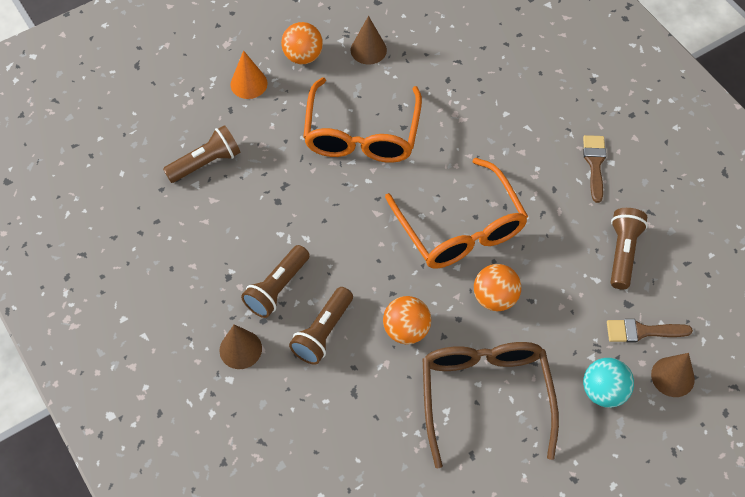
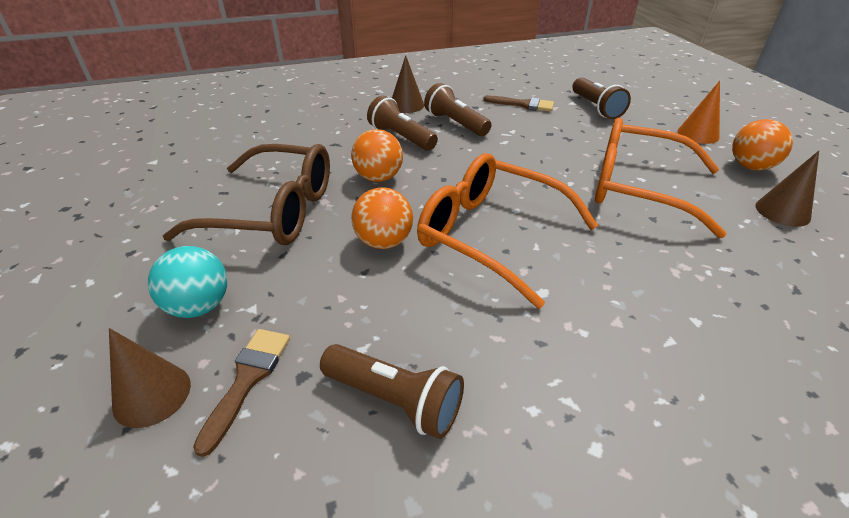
camera: 105 degrees right, 20 degrees down
(460, 228) = (491, 235): orange glasses -> orange glasses turned 45 degrees clockwise
(594, 164) = (591, 417): brown brush -> brown brush (523, 104)

